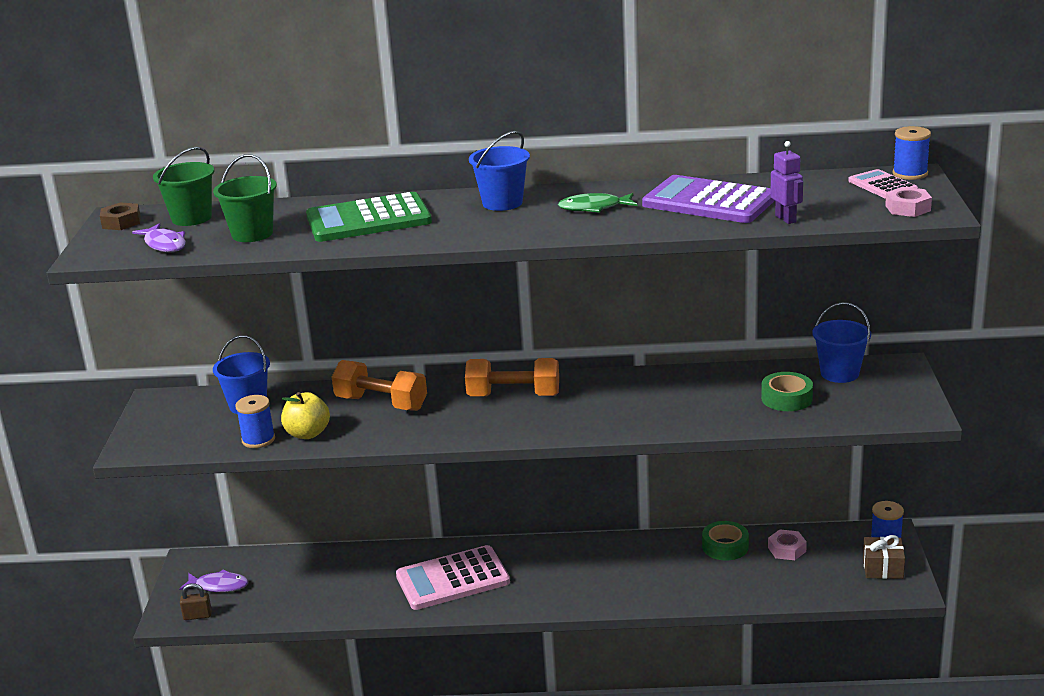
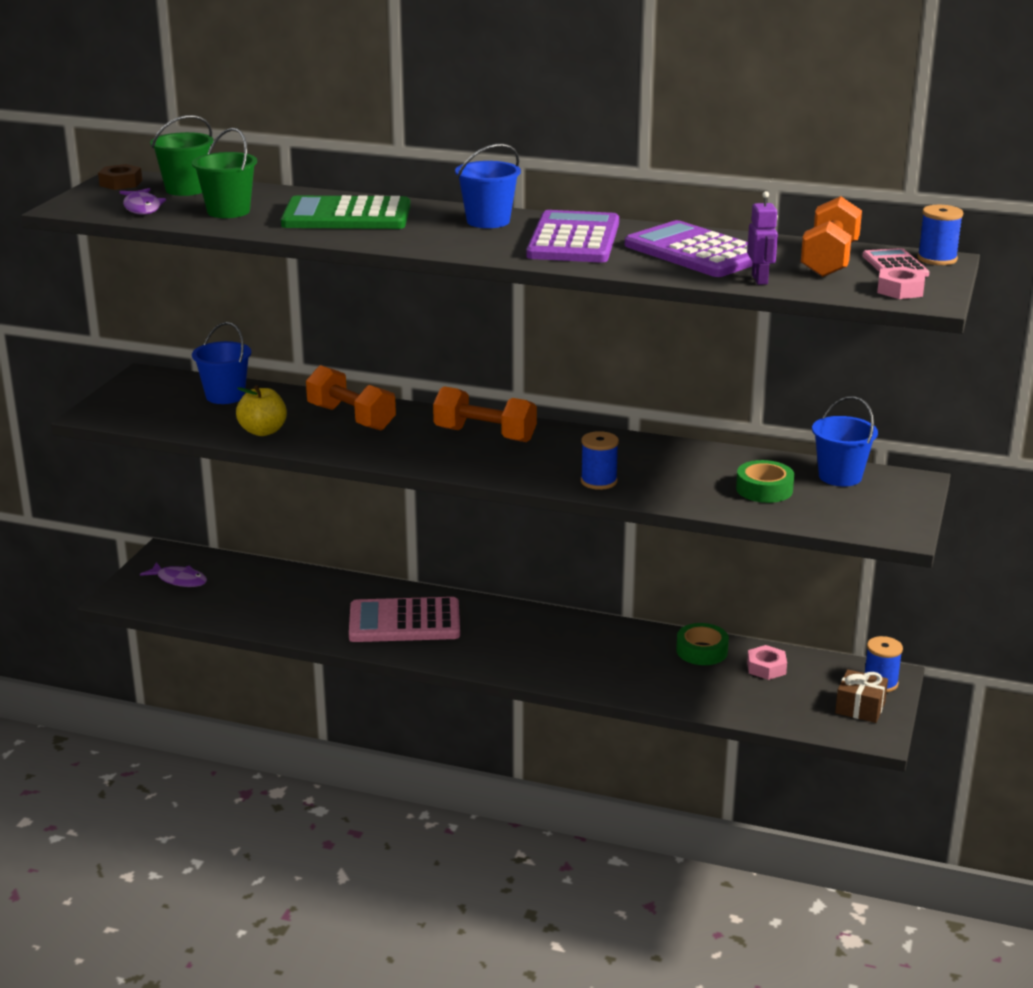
camera: 15 degrees right, 0 degrees up
(197, 616) = (145, 602): brown padlock -> none
(258, 440) = (214, 428): blue spool -> blue spool (599, 481)
(594, 208) = (574, 239): green fish -> purple calculator
(826, 190) = (829, 260): none -> orange dumbbell

